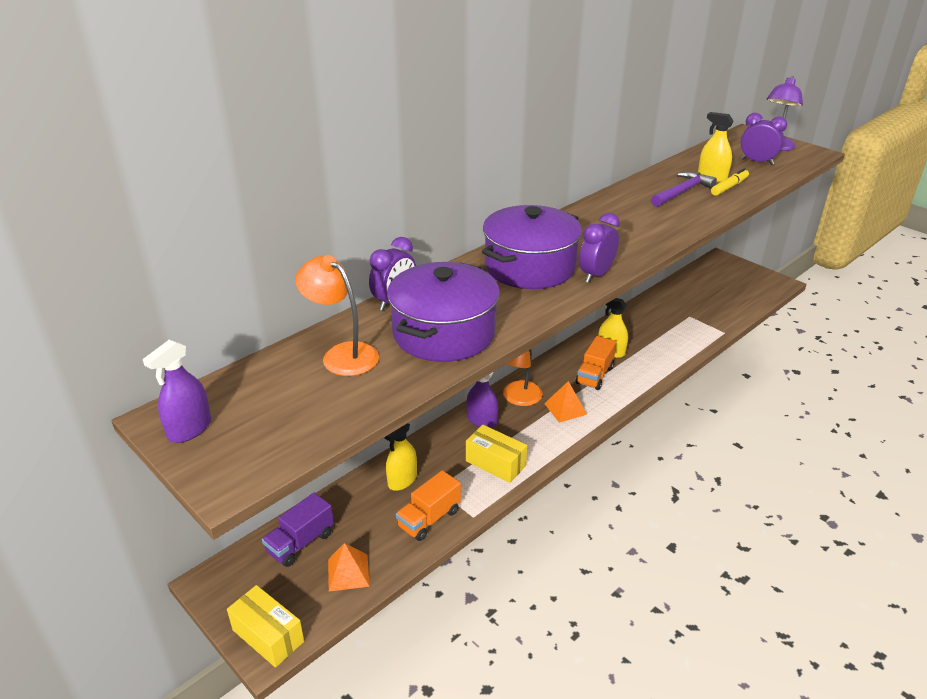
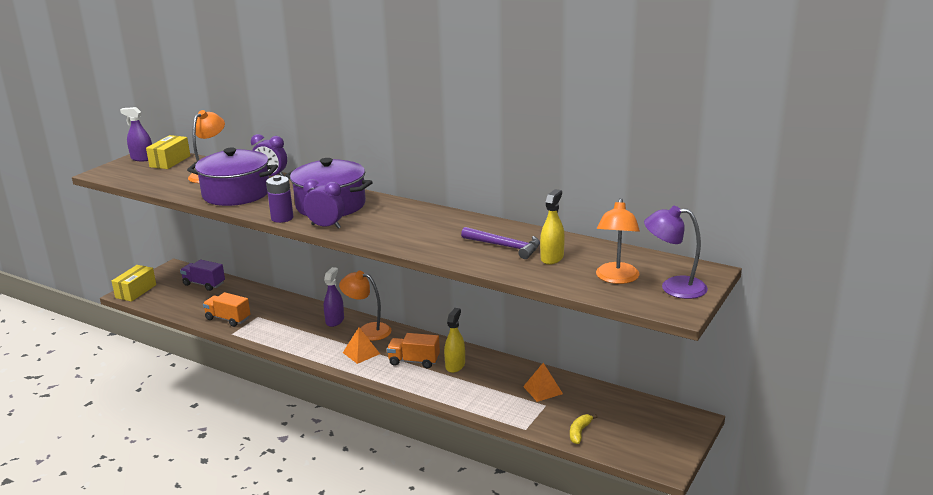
camera: 75 degrees right, 10 degrees down
(348, 572) = (181, 303): orange pyramid -> orange pyramid (543, 390)
(402, 480) = (263, 303): yellow spray bottle -> none
(495, 463) = (287, 333): yellow box -> yellow box (170, 161)
(556, 302) = (282, 218): none -> purple battery
(729, 187) = (533, 267): yellow marker -> none
(732, 308) = (579, 432): none -> yellow banana
(757, 162) = (616, 278): purple clock -> orange lamp

